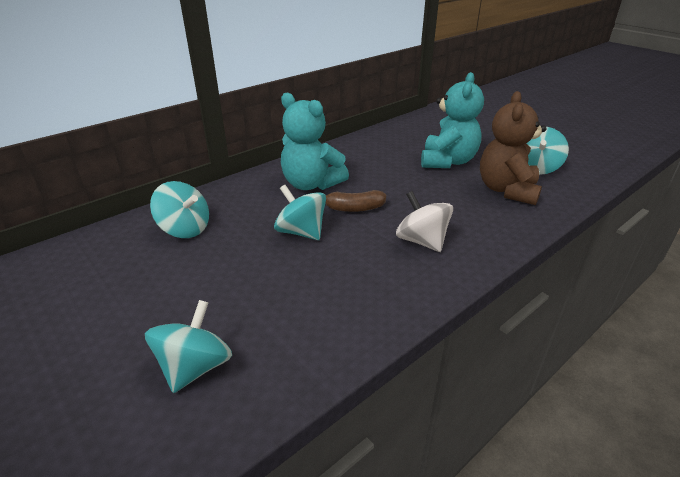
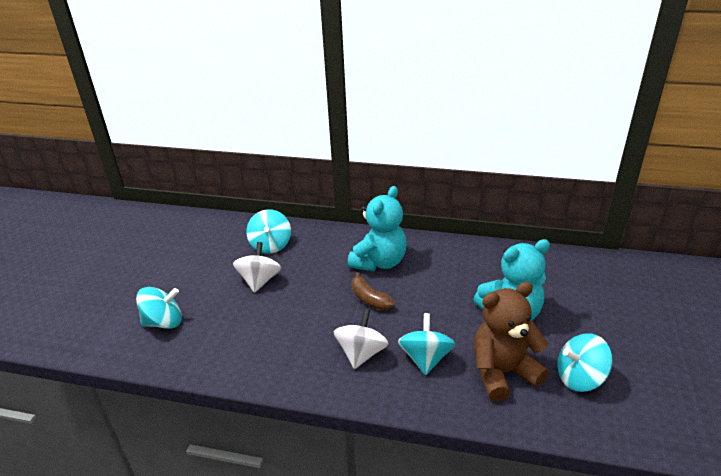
camera: 55 degrees right, 0 degrees up
(233, 259) = (259, 281): none -> white spinning top
(301, 232) = (314, 291): turquoise spinning top -> turquoise spinning top (425, 358)
(311, 184) = (379, 262): turquoise teddy bear -> turquoise teddy bear turned 150 degrees counterclockwise

